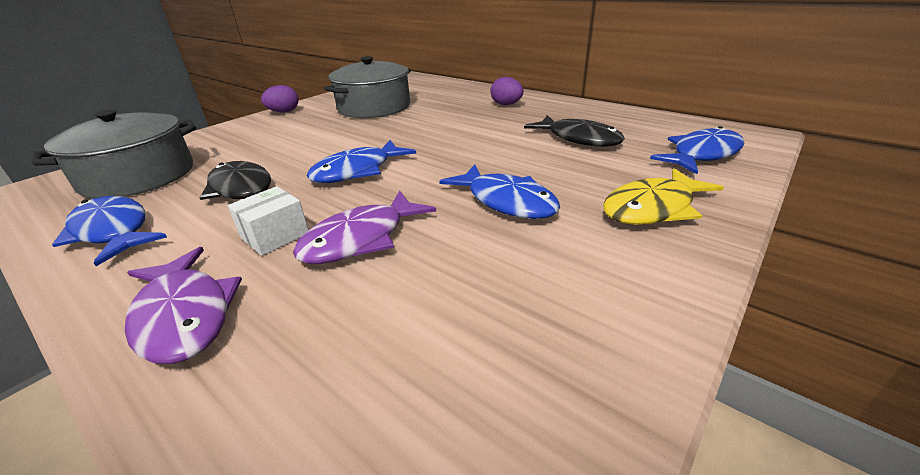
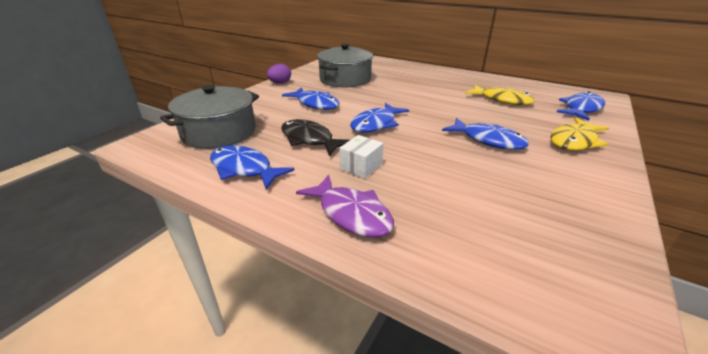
camera: 10 degrees left, 0 degrees up
(302, 140) = (315, 104): none -> blue fish
(361, 239) = (418, 166): purple fish -> none
(506, 105) = (437, 77): purple egg -> none
(579, 138) = (502, 100): black fish -> yellow fish

